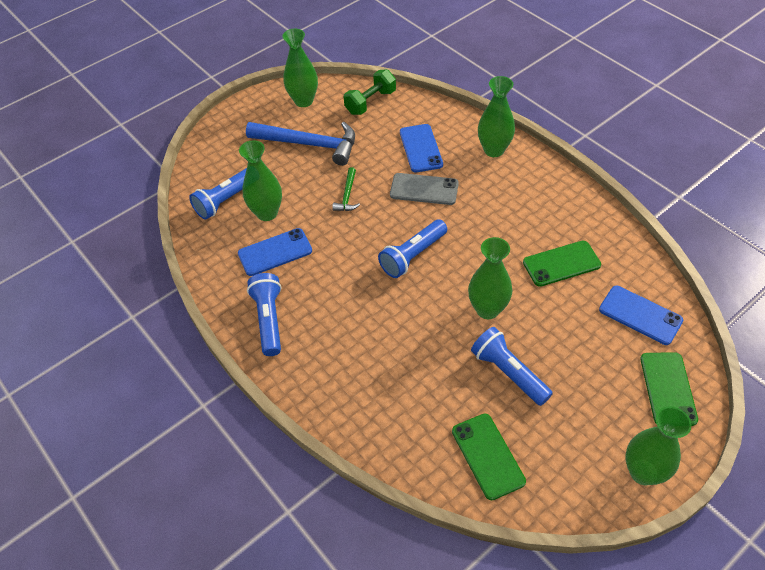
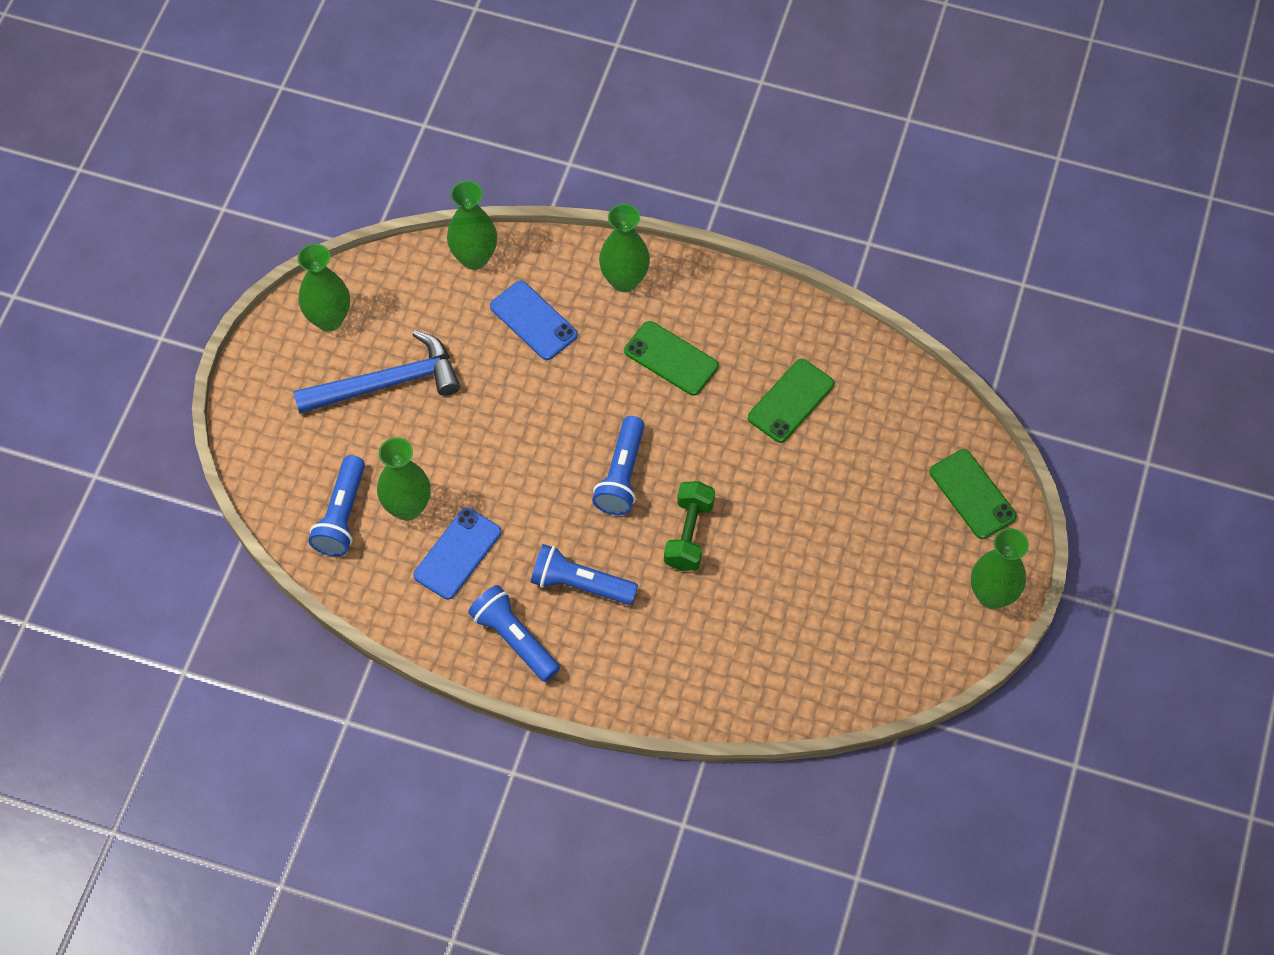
camera: 35 degrees left, 10 degrees up
(347, 195) = (489, 433): green hammer -> none
(370, 102) = (421, 279): green dumbbell -> green dumbbell (688, 534)
(424, 189) = (576, 379): grey phone -> none
(487, 309) = (745, 499): green vase -> green vase (474, 258)
(488, 456) = (841, 660): green phone -> green phone (671, 358)
(508, 372) = (810, 560): blue flashlight -> blue flashlight (580, 584)
(640, 315) = (904, 423): blue phone -> none

